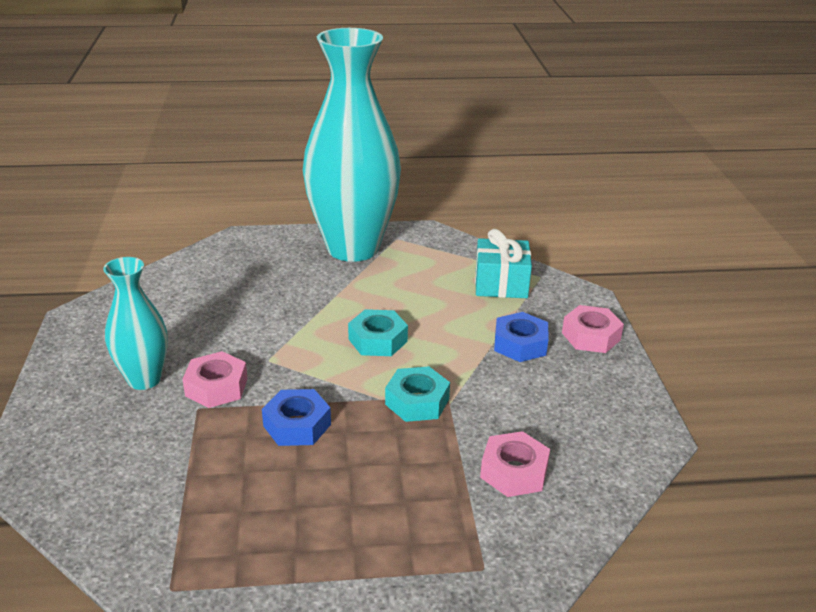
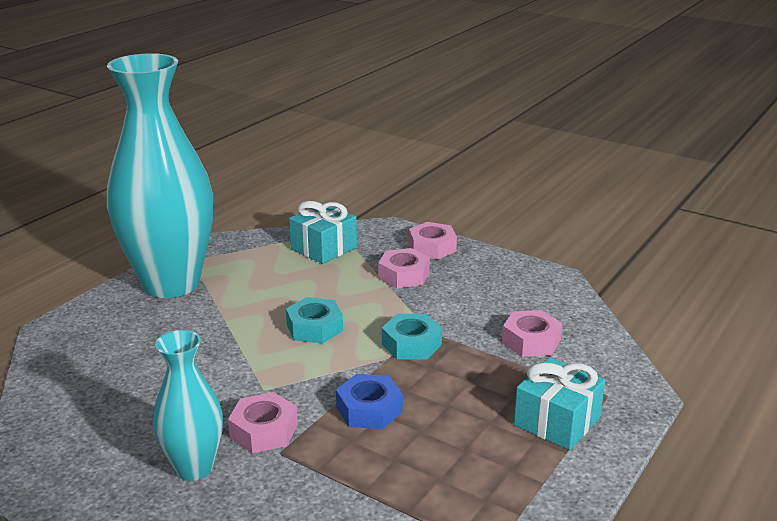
camera: 50 degrees left, 5 degrees down
(399, 549) = (557, 421): none -> turquoise gift
(520, 344) = (404, 275): blue nut -> pink nut

